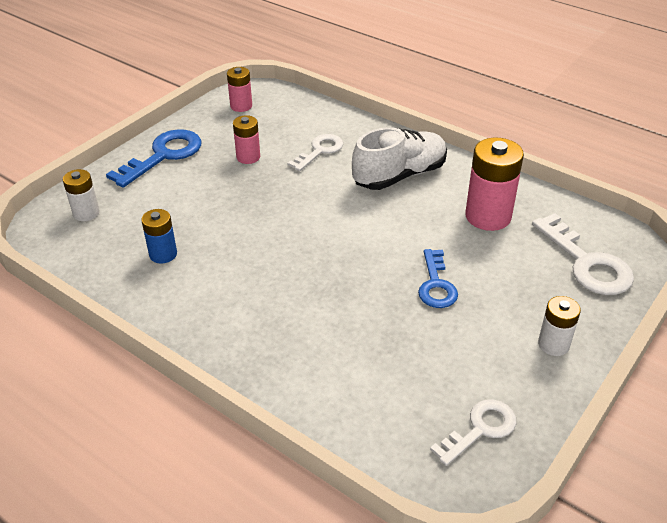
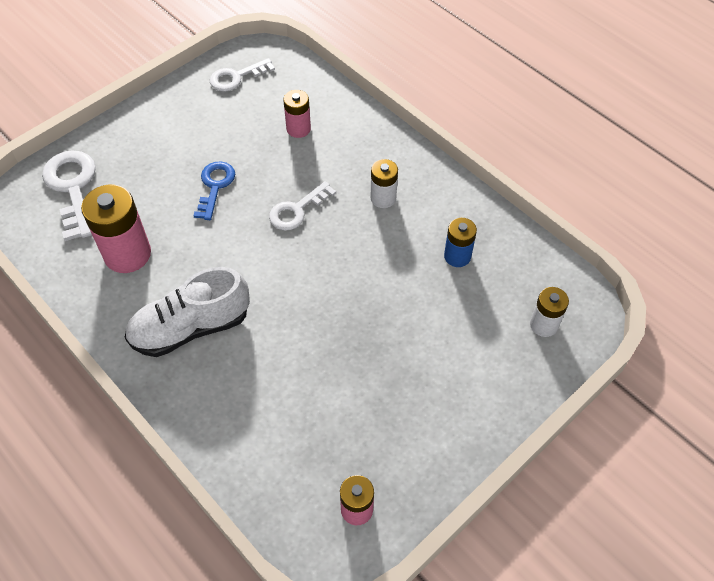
camera: 170 degrees left, 15 degrees up
(163, 156) = (465, 411): blue key -> none
(248, 157) = (359, 390): pink battery -> pink battery (298, 129)
(319, 151) = (269, 387): white key -> white key (297, 210)
(553, 344) = (151, 123): white battery -> white battery (383, 198)

